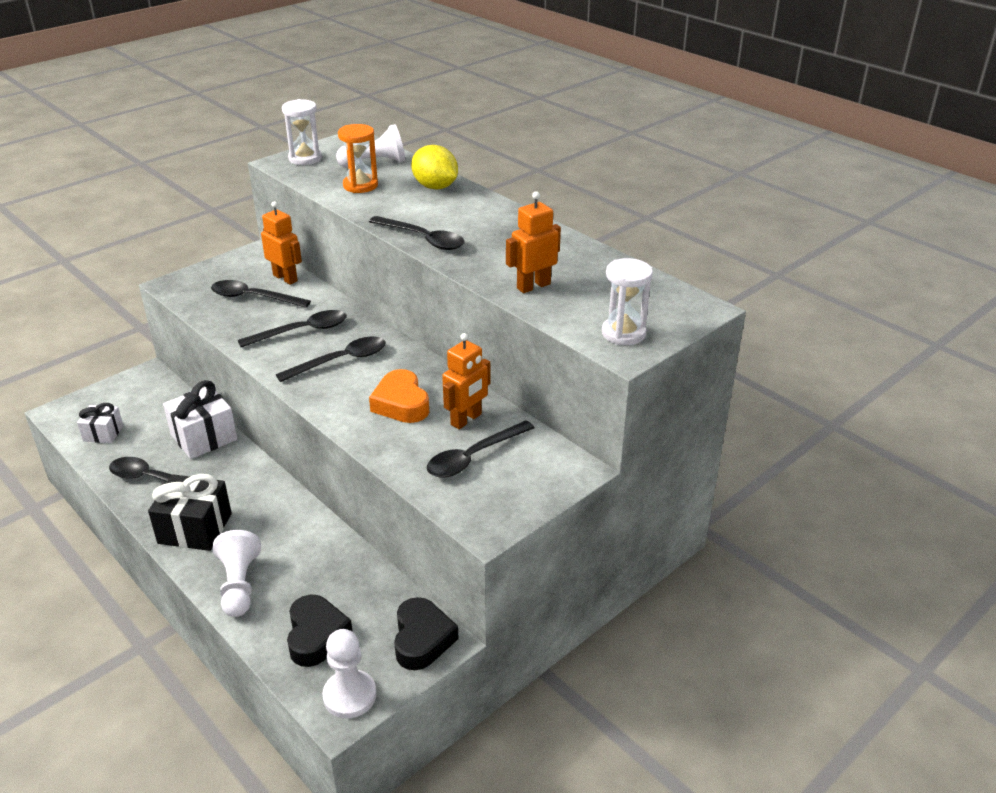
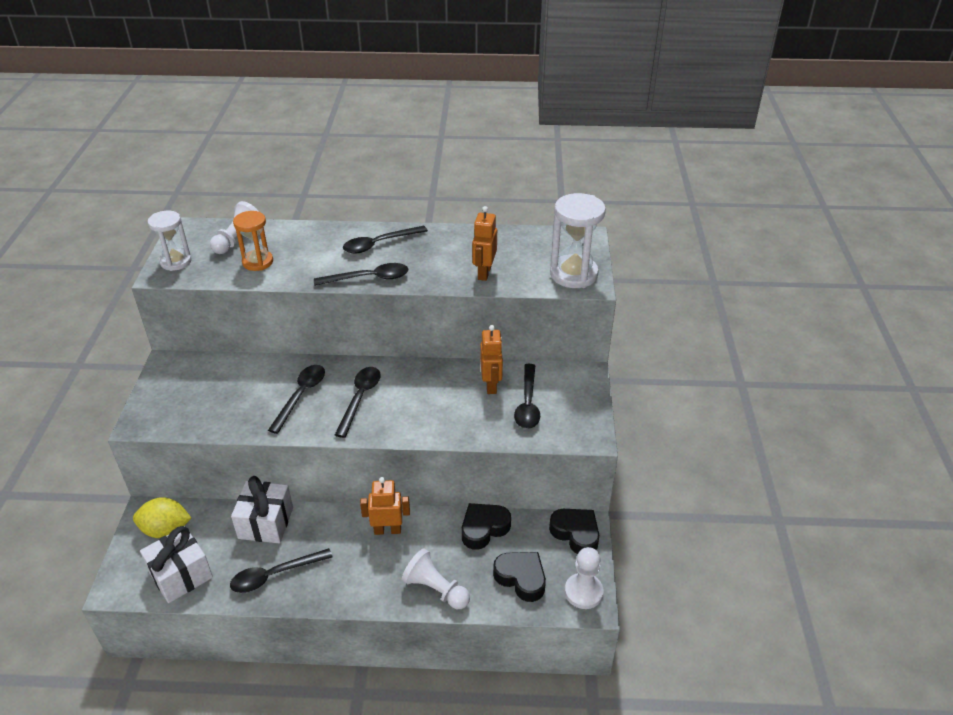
camera: 45 degrees left, 5 degrees up
(103, 433) = (181, 575): white gift -> white gift, size x1.66
(195, 528) = (355, 581): black gift -> none
(253, 297) = (224, 394): black spoon -> black spoon (379, 244)
(285, 278) = (224, 366): orange robot -> orange robot (387, 530)
(349, 568) = (484, 528): none -> black heart
(401, 404) = (440, 400): orange heart -> none
(435, 187) = (312, 237): yellow lemon -> yellow lemon (166, 530)
(623, 333) = (573, 274): white hourglass -> white hourglass, size x1.54

